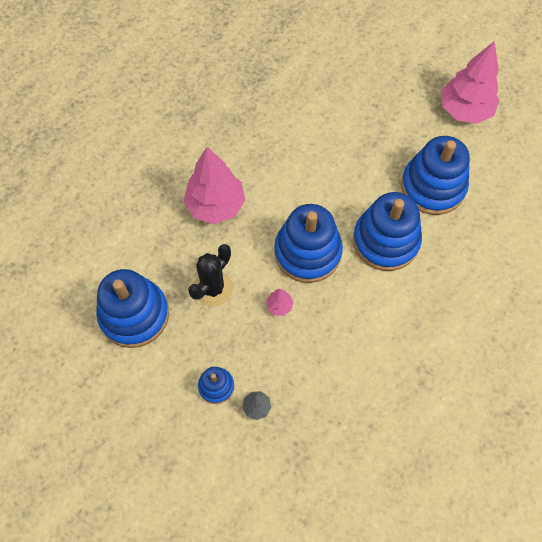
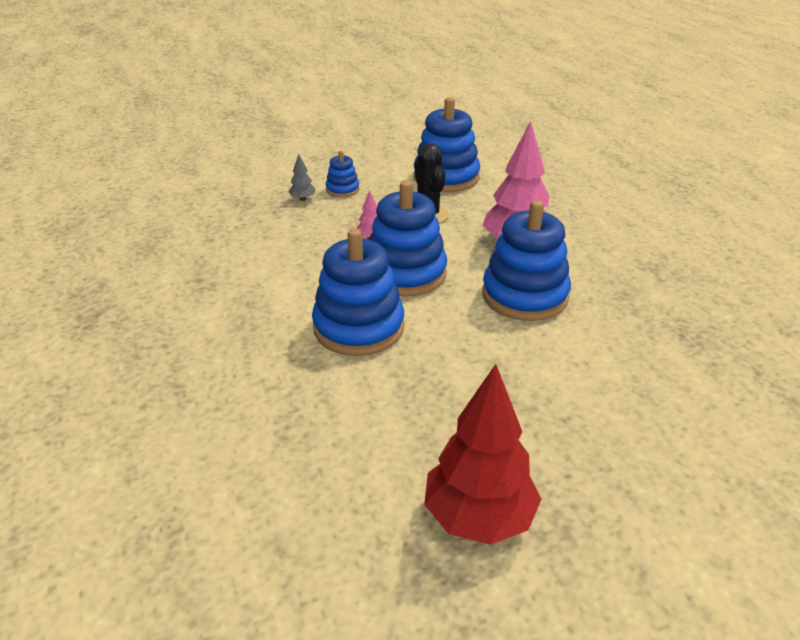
camera: 125 degrees right, 30 degrees down
(433, 187) = (384, 402): blue stacking toy -> blue stacking toy (524, 296)
(464, 110) = (478, 517): pink tree -> red tree

